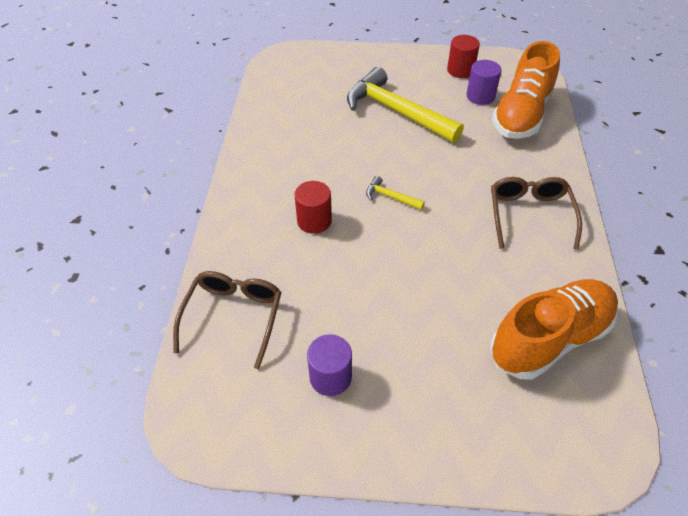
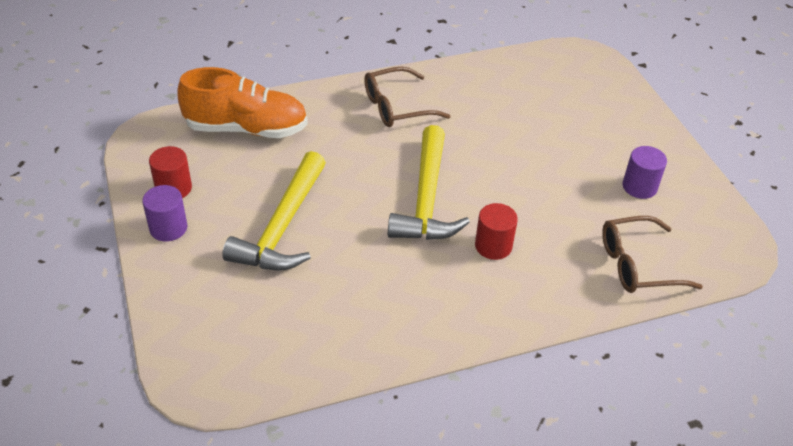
camera: 115 degrees left, 5 degrees down
(390, 197) = (426, 199): yellow hammer -> yellow hammer, size x2.36
(480, 96) = (223, 163): purple cylinder -> purple cylinder (168, 228)
(549, 338) = (519, 84): orange shoe -> none

